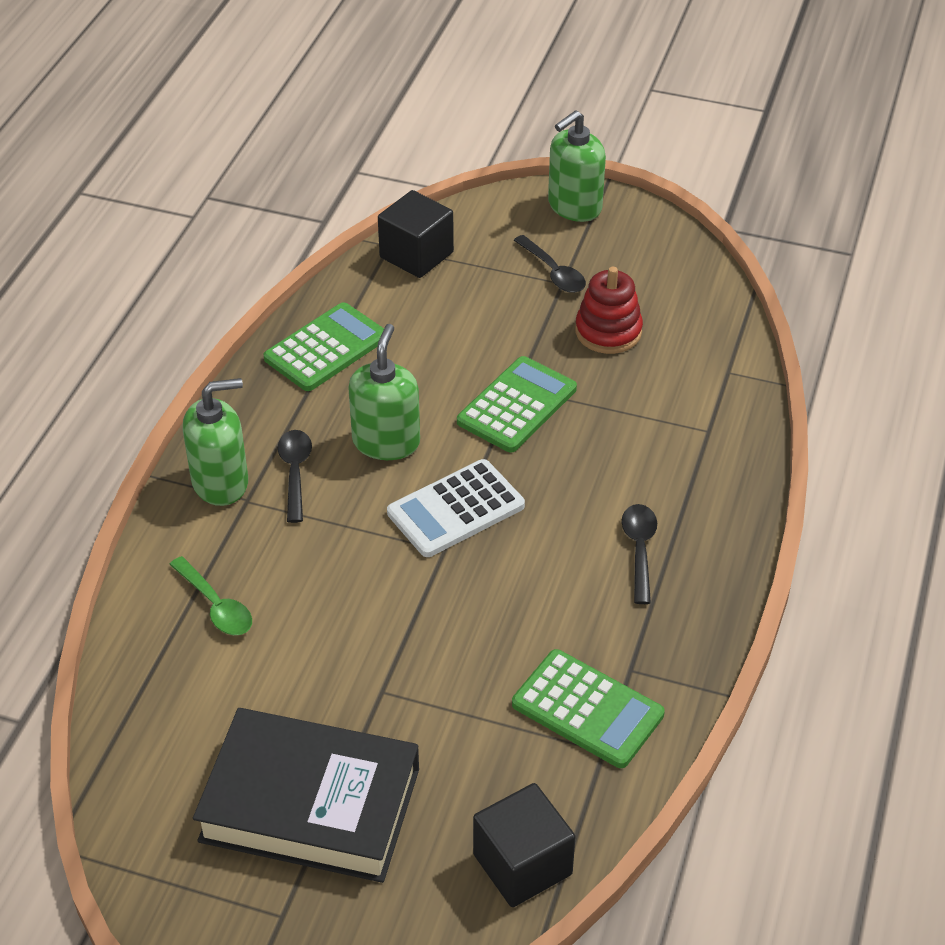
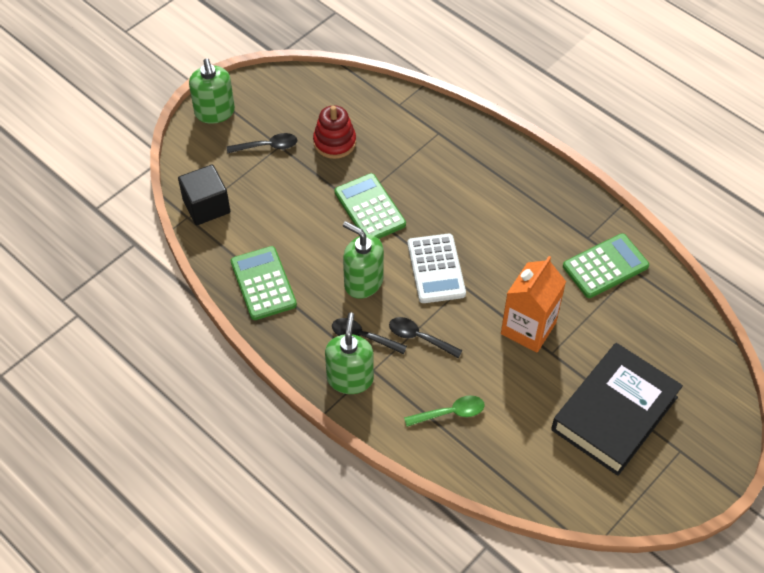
camera: 65 degrees left, 10 degrees up
(411, 648) = (528, 328): none -> orange carton
(522, 864) = (689, 332): black cube -> none
(639, 550) = (509, 199): black spoon -> black spoon (419, 337)

